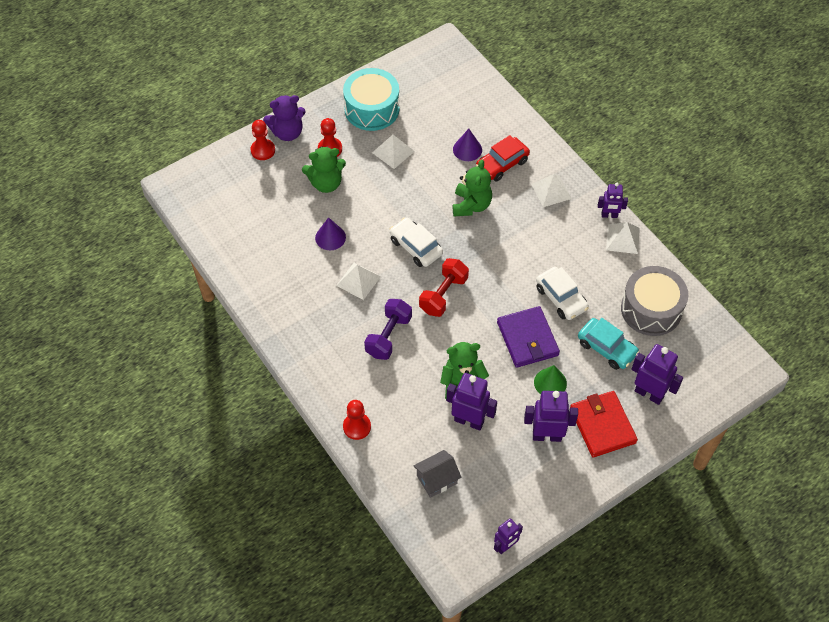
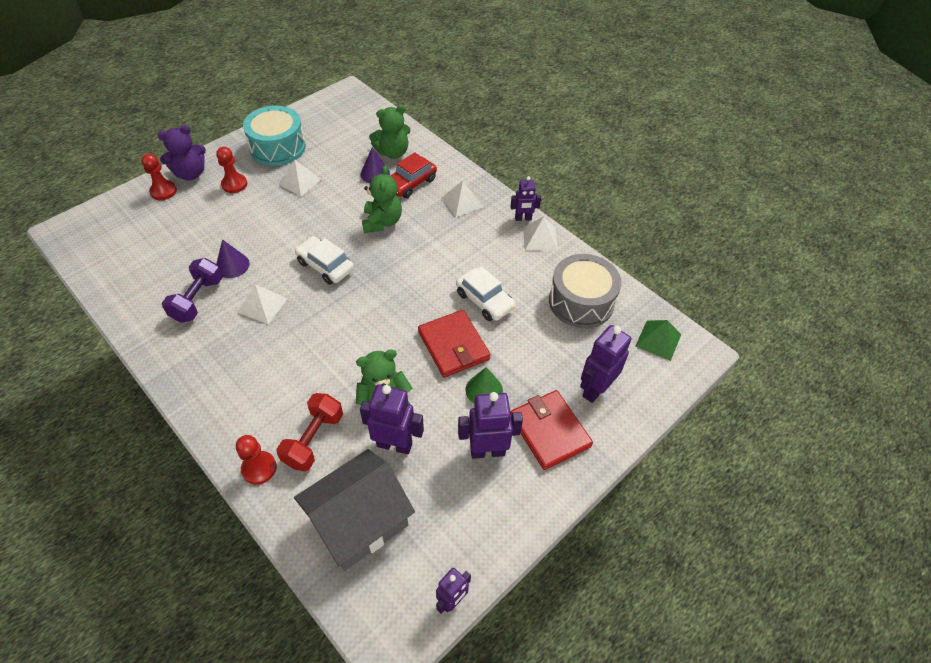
camera: 10 degrees left, 5 degrees down
(326, 183) = (229, 215): green teddy bear -> green teddy bear (393, 152)
(388, 336) = (297, 359): purple dumbbell -> purple dumbbell (198, 300)
(437, 479) = (359, 522): grey house -> grey house, size x1.91
(443, 295) = (357, 310): red dumbbell -> red dumbbell (314, 439)
(527, 339) = (453, 345): purple wallet -> red wallet
(606, 348) = (541, 346): turquoise car -> none
(649, 394) = (595, 389): purple robot -> purple robot turned 75 degrees counterclockwise
(716, 355) = (658, 340): none -> green pyramid

